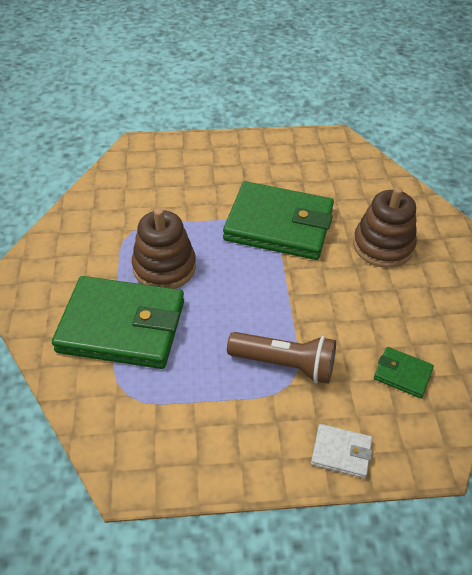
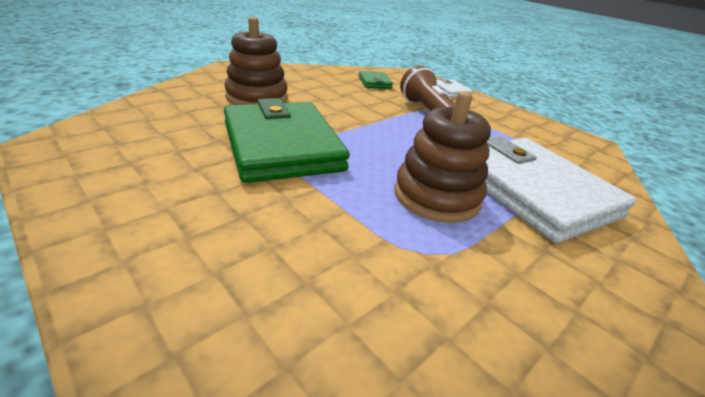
camera: 130 degrees left, 15 degrees down
(122, 326) = (533, 191): green wallet -> white wallet

